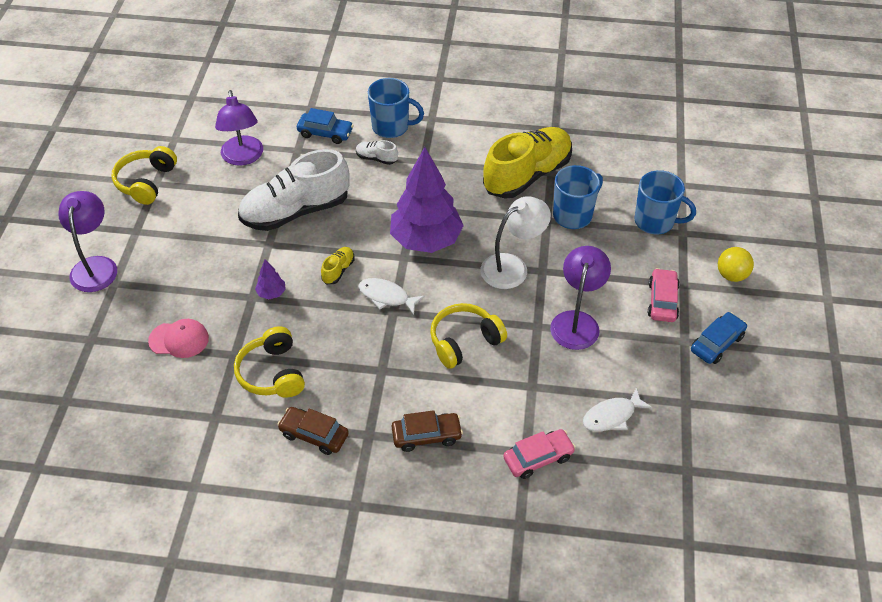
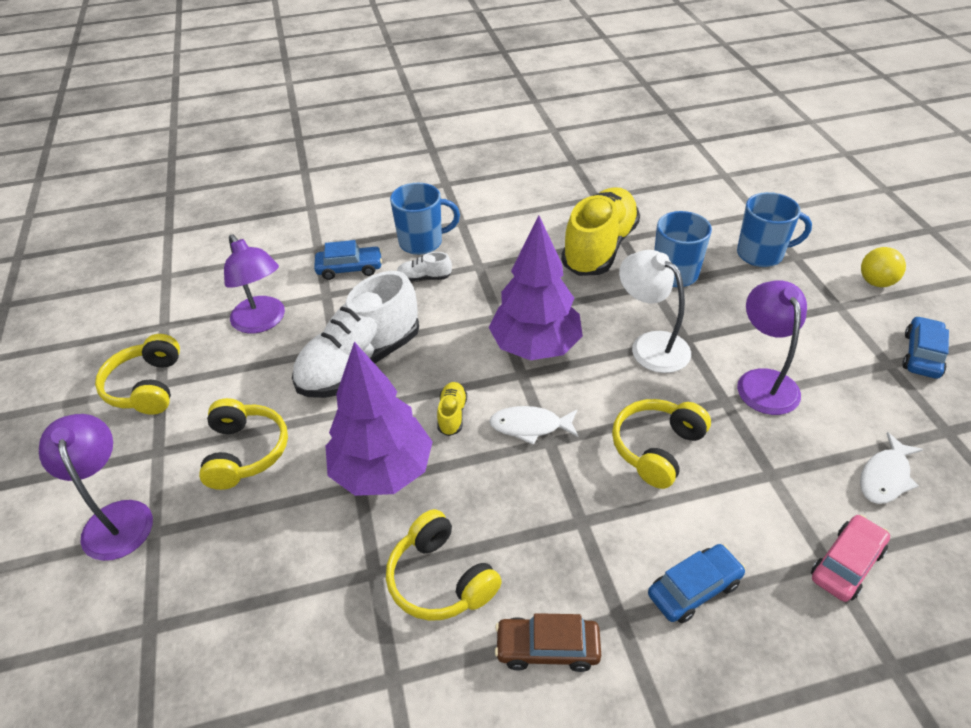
camera: 20 degrees left, 5 degrees down
(179, 339) = (284, 580): pink cap -> none
(190, 250) = (245, 452): none -> yellow headphones
(271, 293) = (382, 471): purple tree -> purple tree, size x2.50
(426, 436) = (694, 589): brown car -> blue car
(512, 267) = (650, 345): white lamp -> white lamp turned 75 degrees counterclockwise
(662, 301) = (832, 330): pink car -> none

